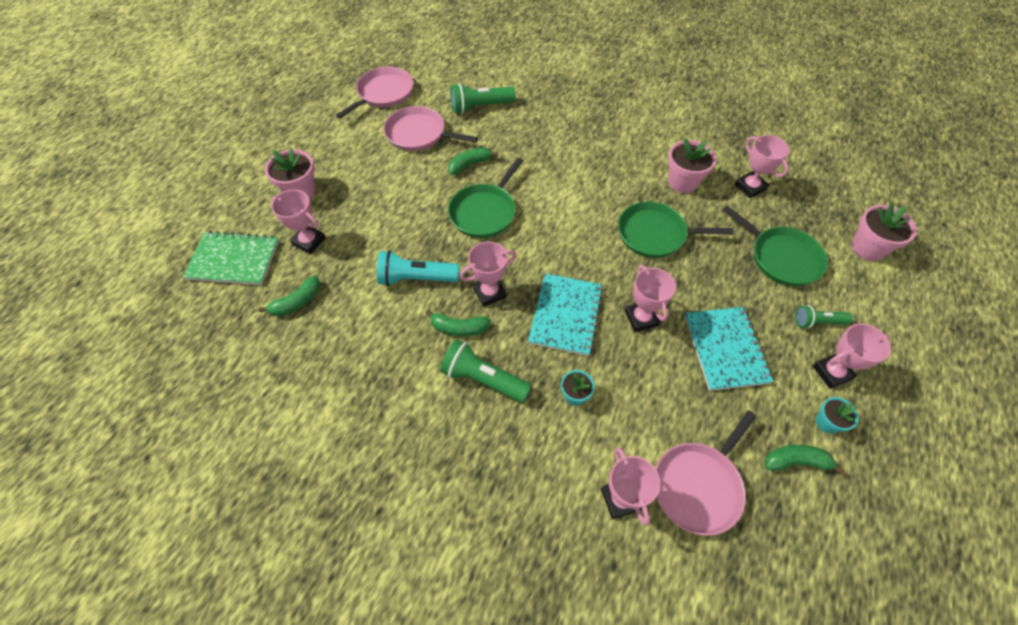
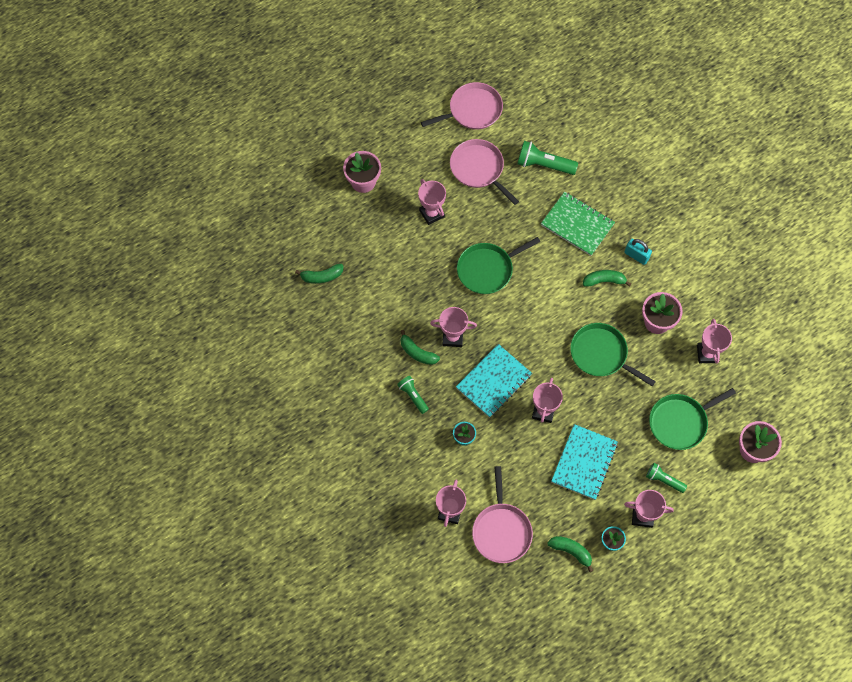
camera: 30 degrees right, 10 degrees up
(234, 260) = (294, 220): green notebook -> green notebook (577, 224)
(309, 241) = (350, 230): pink trophy -> pink trophy (432, 213)
(416, 278) = (409, 300): turquoise flashlight -> none
(470, 164) = (502, 220): green banana -> green banana (604, 281)
(483, 379) = (413, 396): green flashlight -> green flashlight, size x0.62
(619, 139) = (636, 256): none -> turquoise padlock
(698, 485) = (501, 530): pink pan -> pink pan turned 75 degrees counterclockwise
(781, 257) = (680, 422): green pan -> green pan turned 75 degrees clockwise

